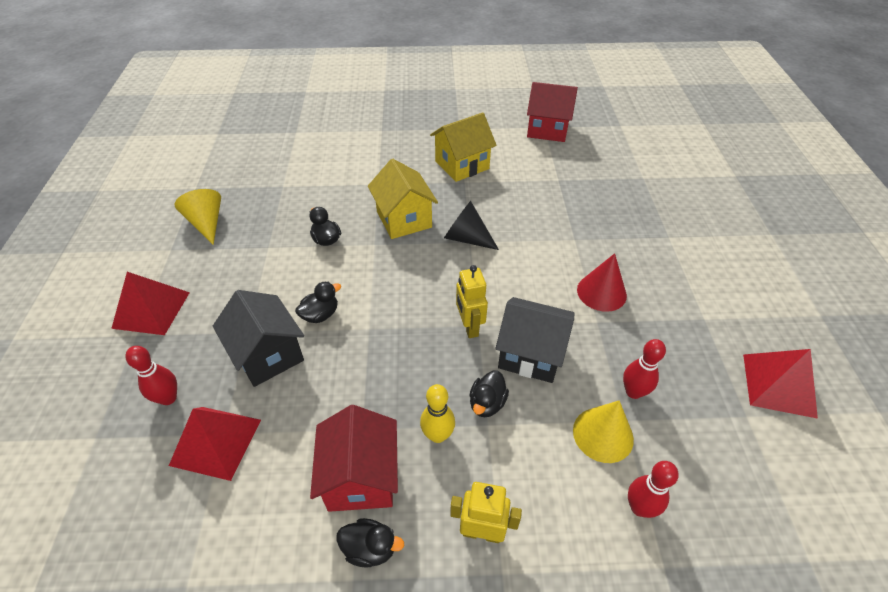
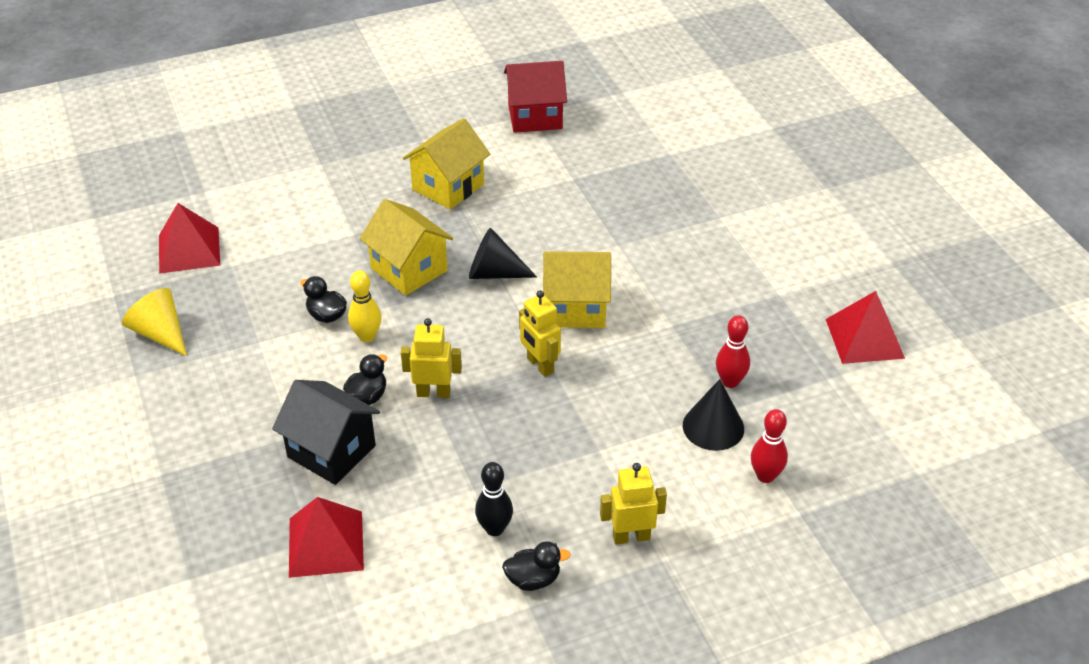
camera: 20 degrees left, 5 degrees down
(151, 310) = (160, 444): red pyramid -> red pyramid (189, 250)
(168, 398) = (245, 521): red bowling pin -> none
(361, 477) = (494, 529): red house -> black bowling pin
(373, 326) = (433, 393): none -> yellow robot
(437, 435) = (553, 473): yellow bowling pin -> yellow bowling pin (367, 336)
(487, 403) = (590, 431): black duck -> none
(519, 284) = (575, 308): none -> yellow house
(531, 354) = (616, 375): black house -> none
(601, 292) = (667, 294): red cone -> none
(603, 434) = (713, 427): yellow cone -> black cone

